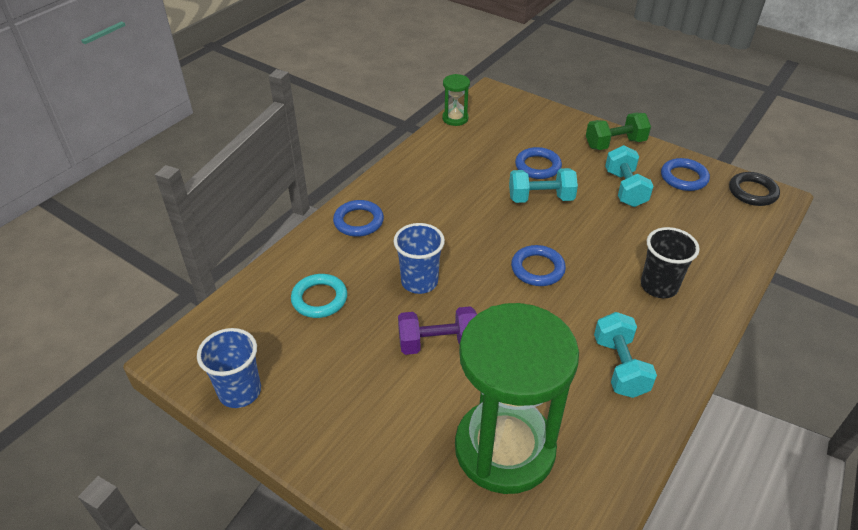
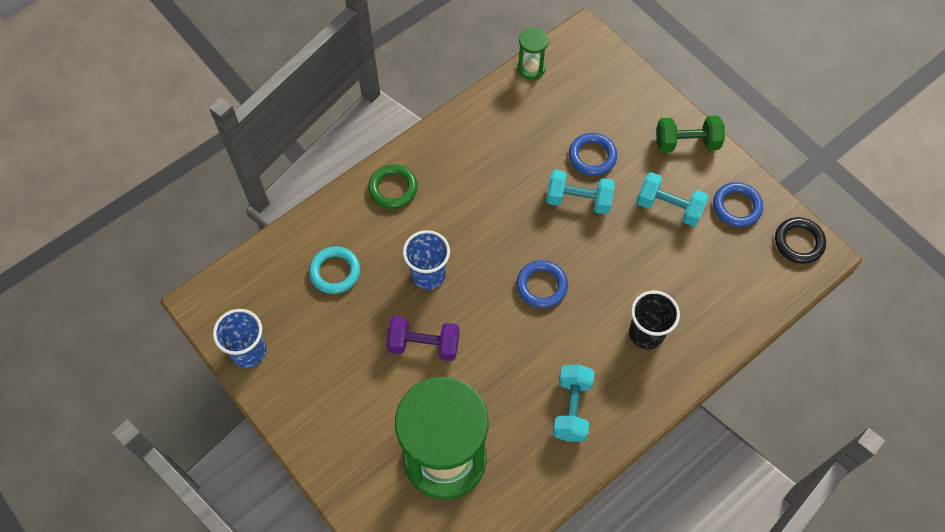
camera: 15 degrees right, 20 degrees up
(358, 221) = (393, 188): blue ring -> green ring
(625, 189) = (669, 207): turquoise dumbbell -> turquoise dumbbell turned 75 degrees counterclockwise

